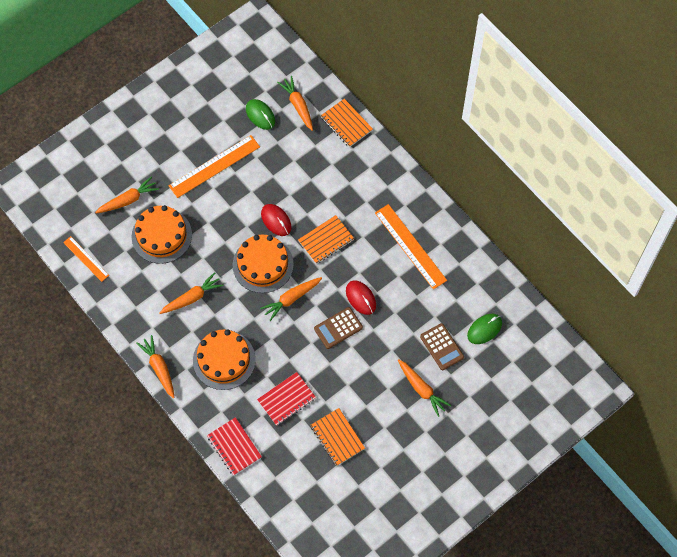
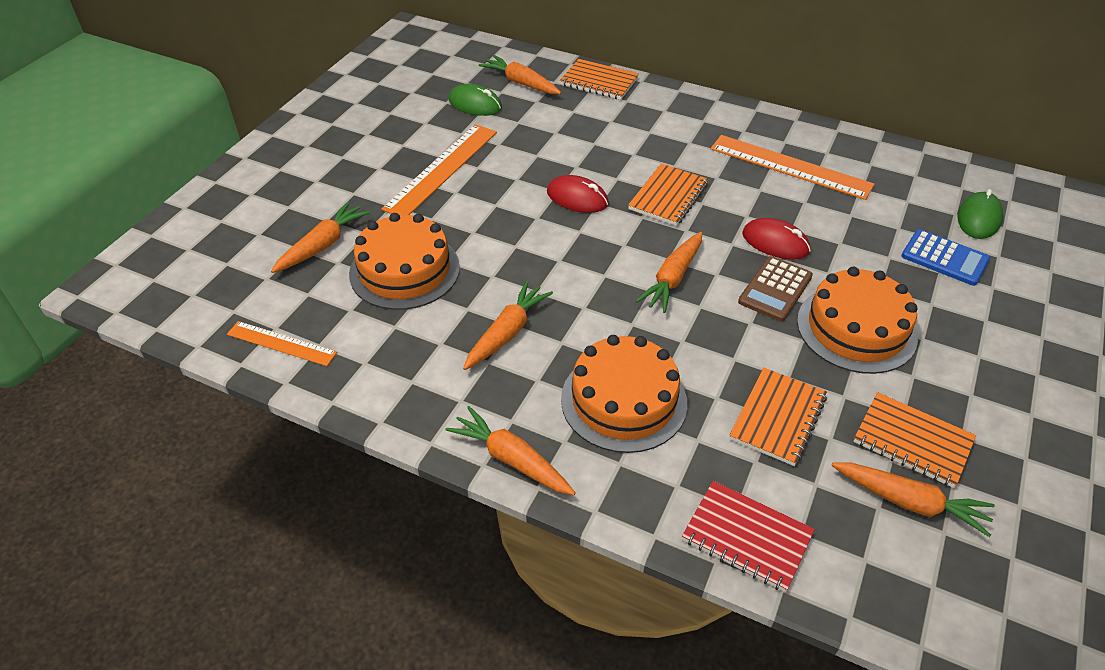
camera: 25 degrees left, 20 degrees down
(263, 264) = (595, 253): orange cake -> orange cake (856, 328)
(286, 399) = (777, 418): red notebook -> orange notebook
(421, 389) = (972, 320): orange carrot -> orange carrot (909, 502)
(441, 347) = (944, 258): brown calculator -> blue calculator

